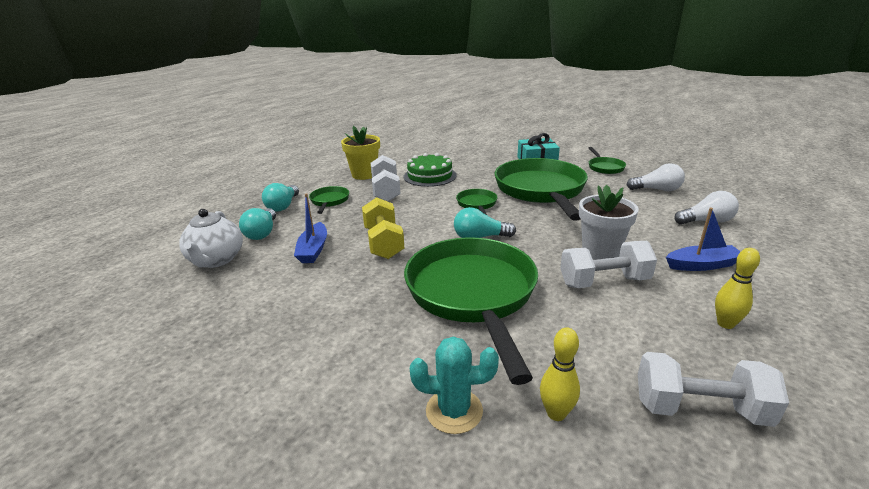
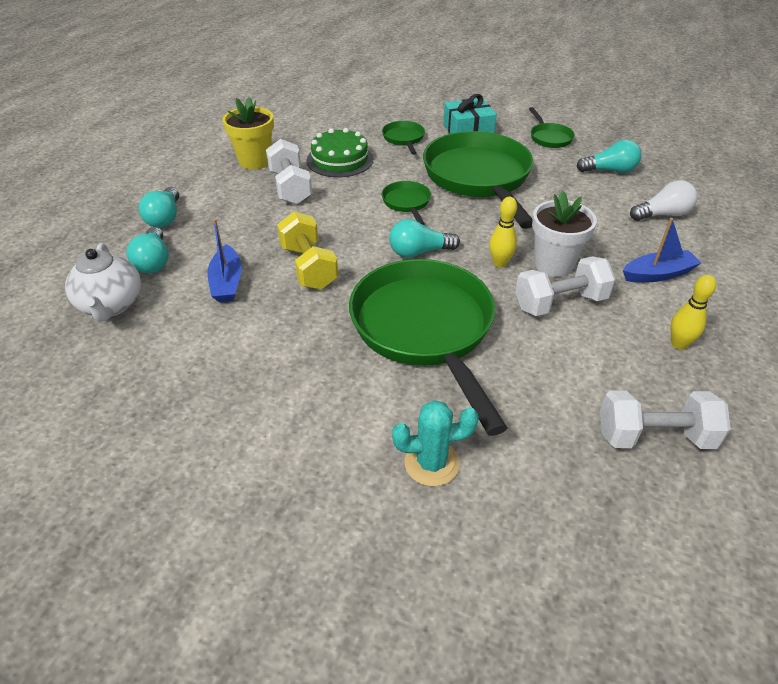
camera: 10 degrees left, 15 degrees up
(329, 201) = (222, 207): green pan -> green pan (404, 139)
(556, 413) = (527, 455): yellow bowling pin -> yellow bowling pin (500, 263)
(657, 190) = (610, 171): white light bulb -> turquoise light bulb

